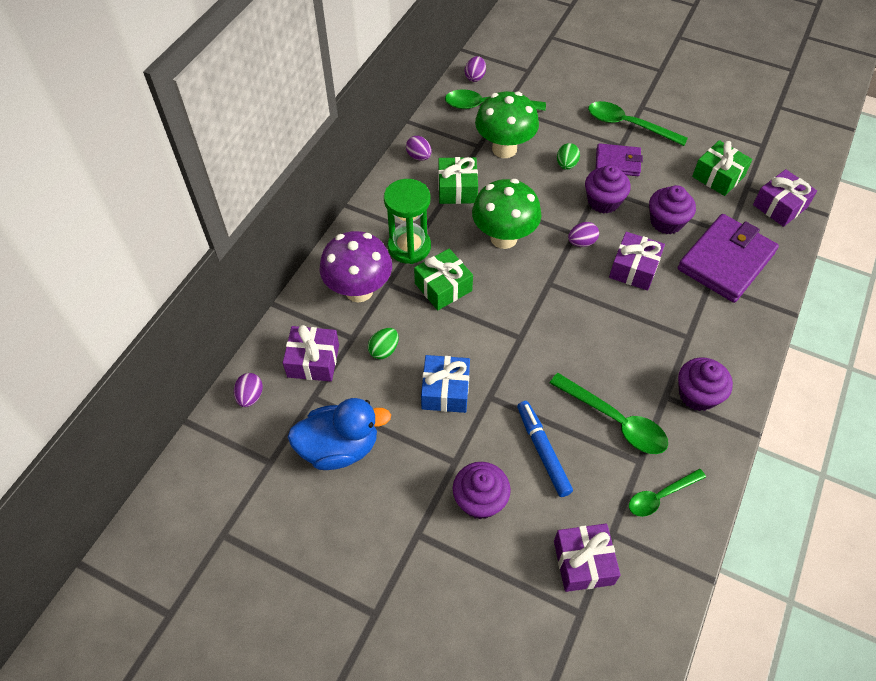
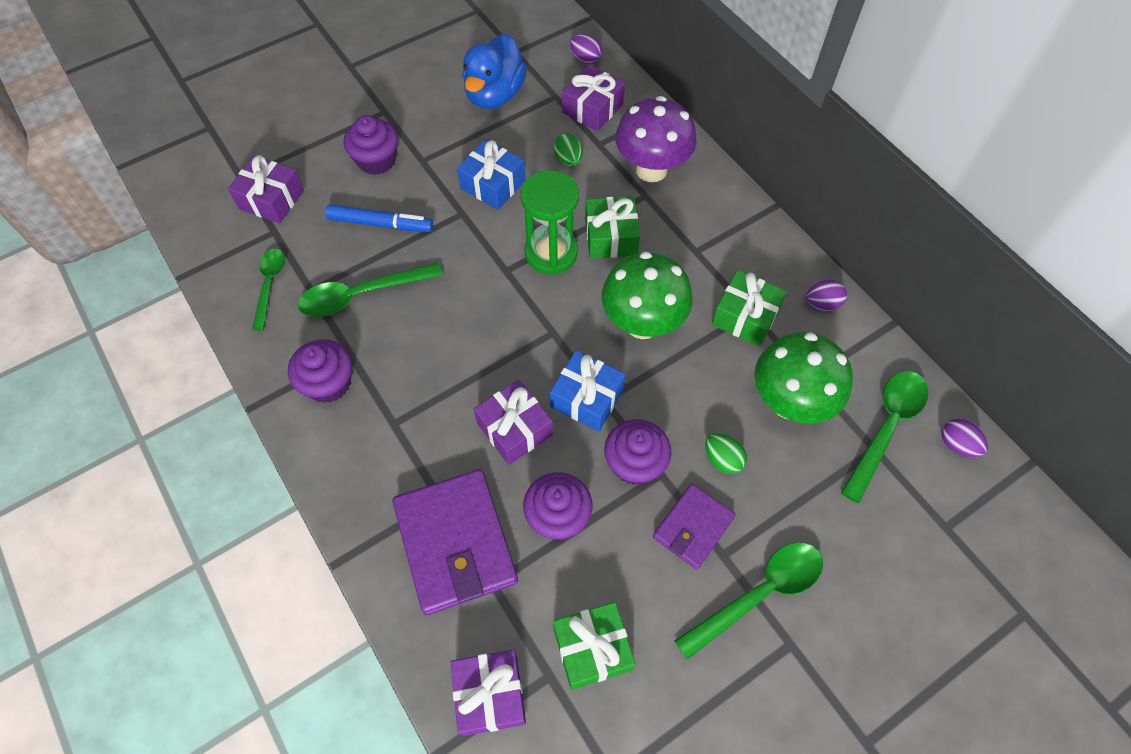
camera: 120 degrees right, 5 degrees up
(409, 247) = (683, 233): green hourglass -> green hourglass (551, 253)
(581, 242) = (587, 398): purple egg -> blue gift

